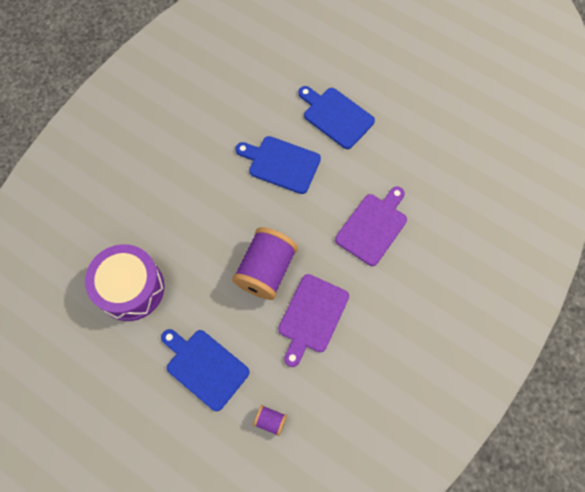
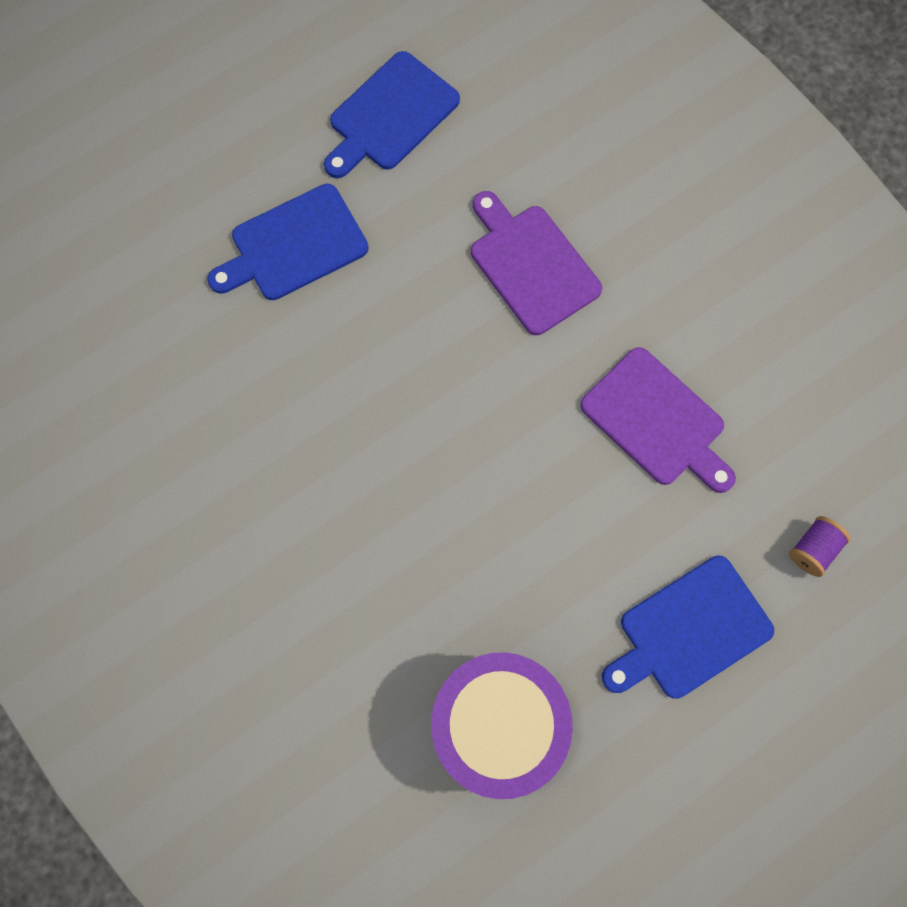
camera: 70 degrees left, 5 degrees up
(266, 270) = (548, 468): purple spool -> none
(281, 164) = (351, 373): blue cutting board -> blue cutting board (390, 116)

